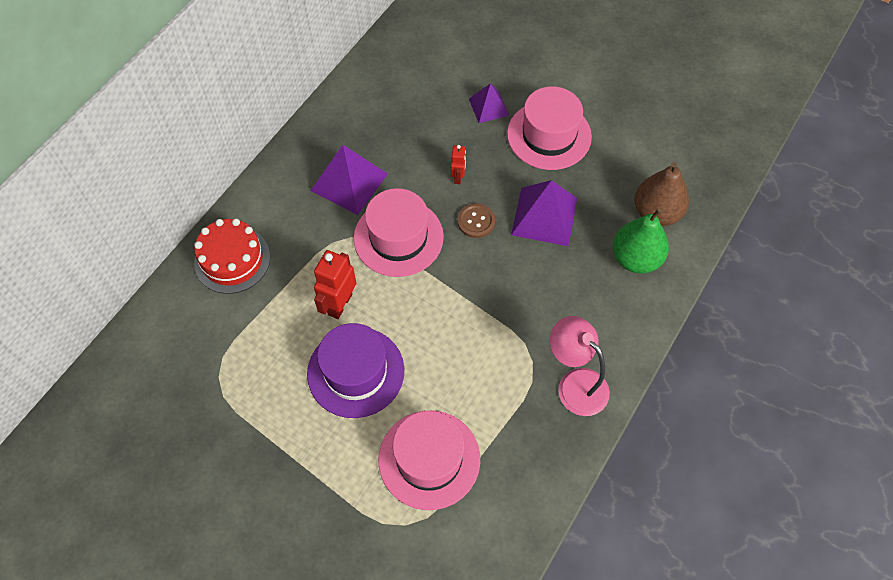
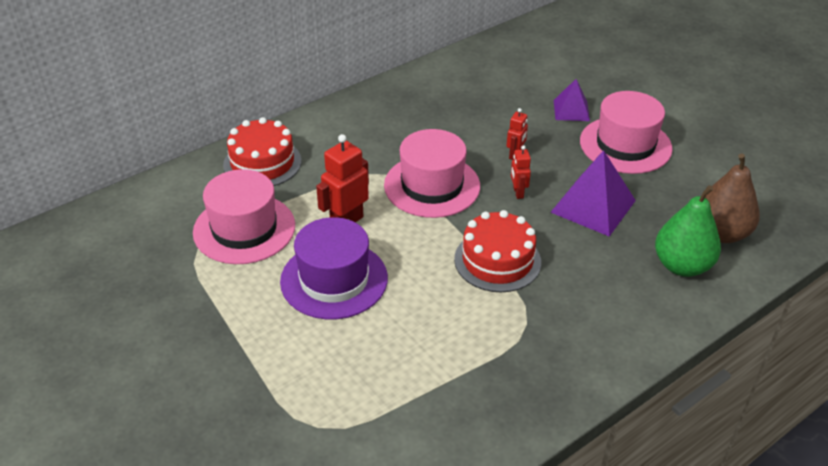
camera: 20 degrees right, 20 degrees down
(349, 182) = (404, 133): purple pyramid -> none
(429, 459) = (373, 376): pink hat -> pink hat (244, 229)
(476, 221) = (518, 193): brown button -> red robot
(485, 304) = (497, 260): none -> red cake
(575, 383) = (567, 356): pink lamp -> none

